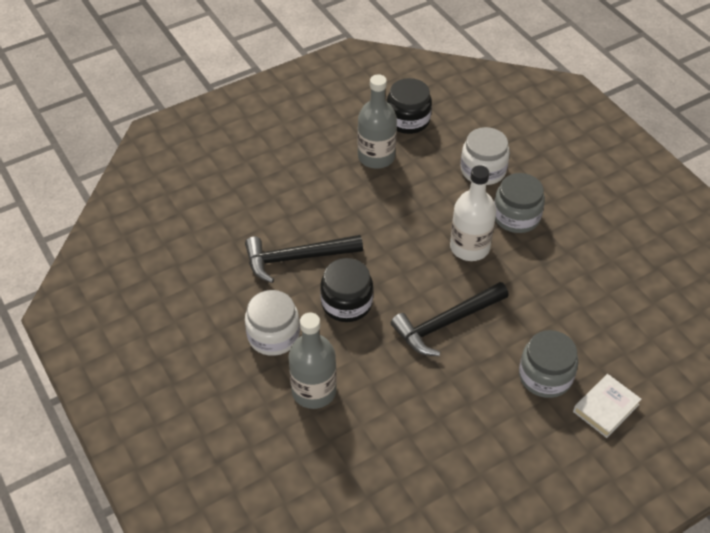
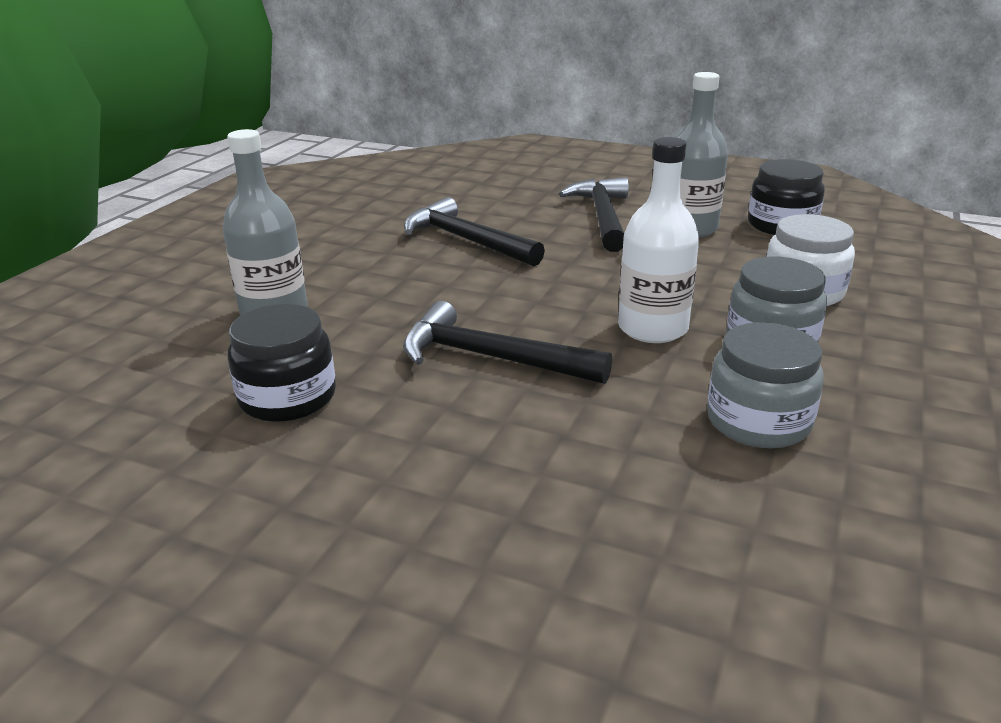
camera: 55 degrees right, 20 degrees down
(273, 335) = (336, 265): white jar -> none
(323, 180) = (602, 217): none -> black hammer
(346, 303) = (437, 286): black jar -> black jar (288, 397)
(545, 376) = (494, 481): grey jar -> grey jar (758, 421)
(606, 408) = (498, 582): white book -> none

